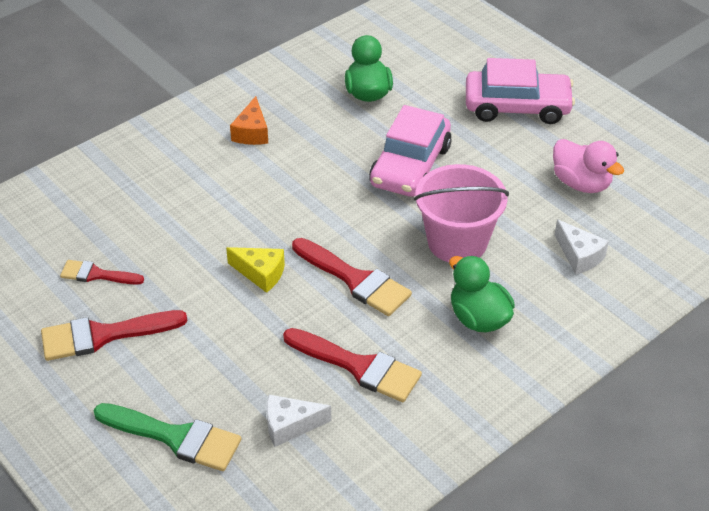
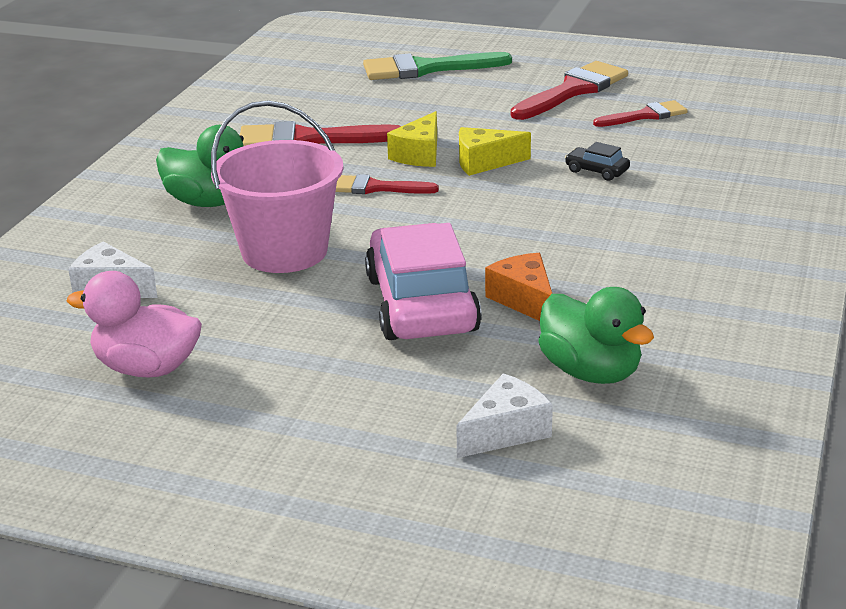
camera: 150 degrees right, 15 degrees down
(201, 230) = (597, 171): none -> black car
(252, 132) = (682, 267): orange cheese -> orange cheese (524, 300)
(290, 426) = (336, 97): white cheese -> white cheese (506, 431)
(295, 305) = (419, 154): none -> yellow cheese
(355, 280) = (376, 188): red brush -> red brush, size x0.60
(517, 106) = (324, 443): pink car -> none

